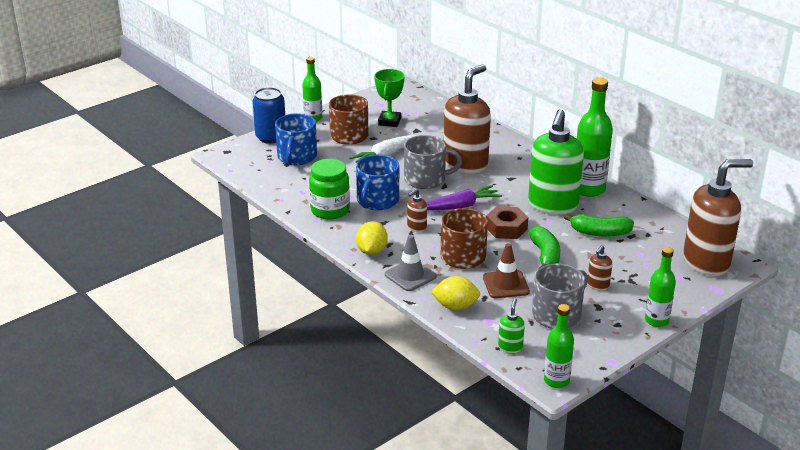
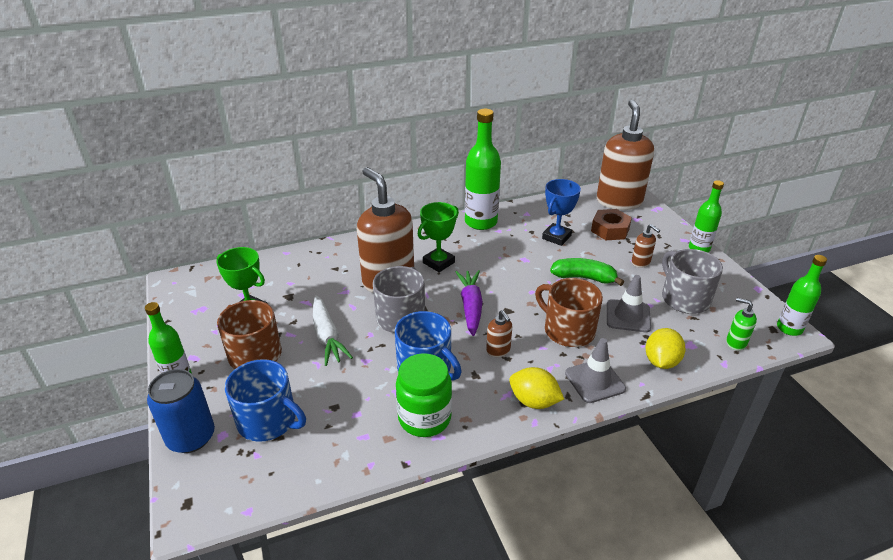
camera: 70 degrees left, 5 degrees up
(506, 228) = (527, 288): brown nut -> brown nut (610, 230)
(506, 284) = (628, 316): brown traffic cone -> grey traffic cone
(508, 181) = (438, 262): none -> green trophy
(552, 205) = (498, 249): green soap dispenser -> none
(600, 233) = (556, 237): green banana -> blue trophy

